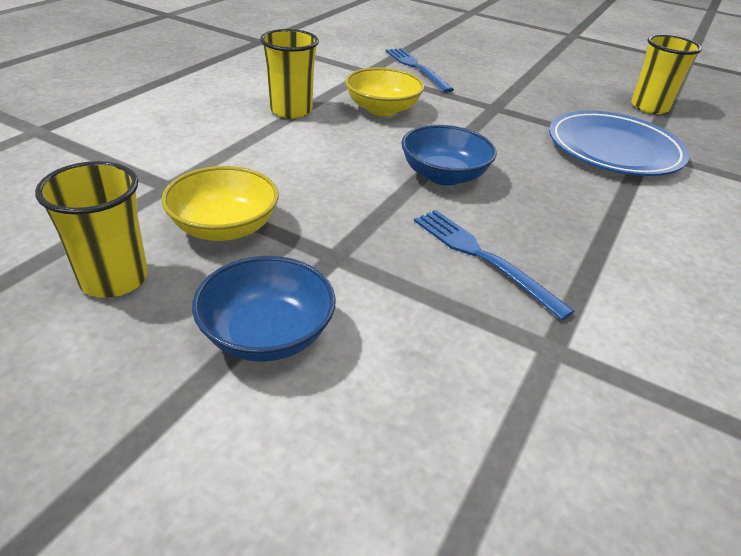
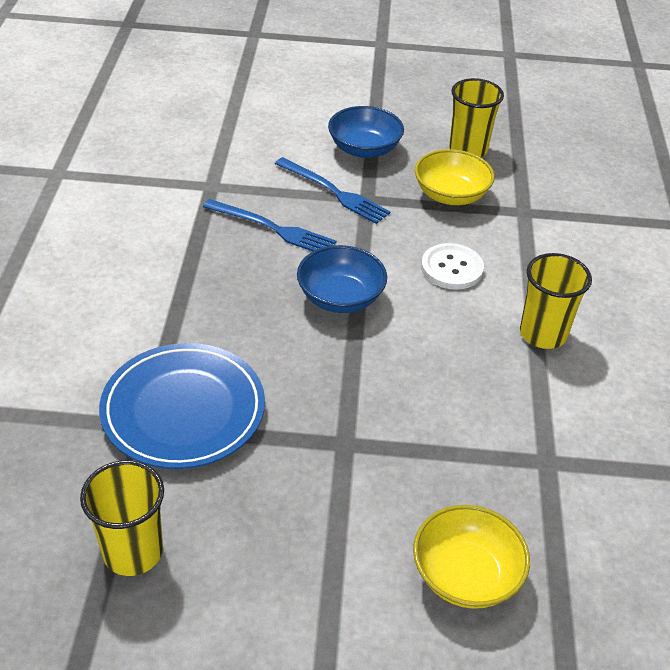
camera: 155 degrees right, 5 degrees up
(312, 165) = (452, 268): none -> white button
(382, 109) = (462, 377): yellow bowl -> yellow bowl (466, 575)
(416, 68) = (498, 507): blue fork -> blue fork (334, 192)

